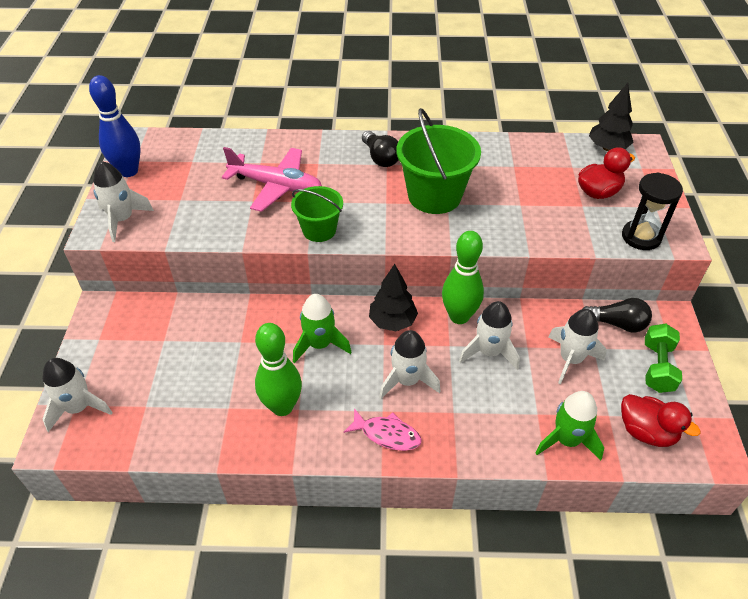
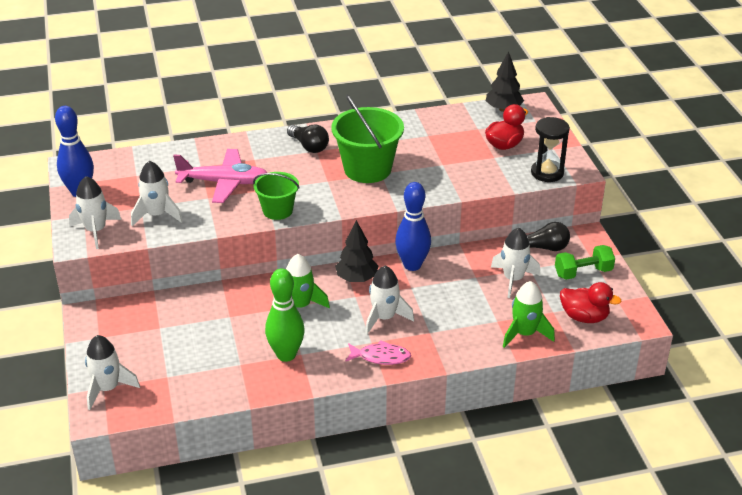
camera: 15 degrees left, 10 degrees down
(459, 316) = (412, 265): green bowling pin -> blue bowling pin
(489, 352) = (445, 286): white rocket -> white rocket (157, 215)
(657, 367) = (583, 272): green dumbbell -> green dumbbell turned 75 degrees clockwise

